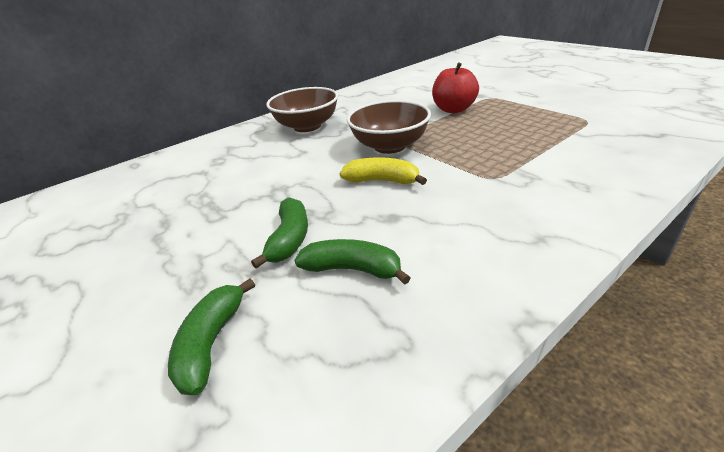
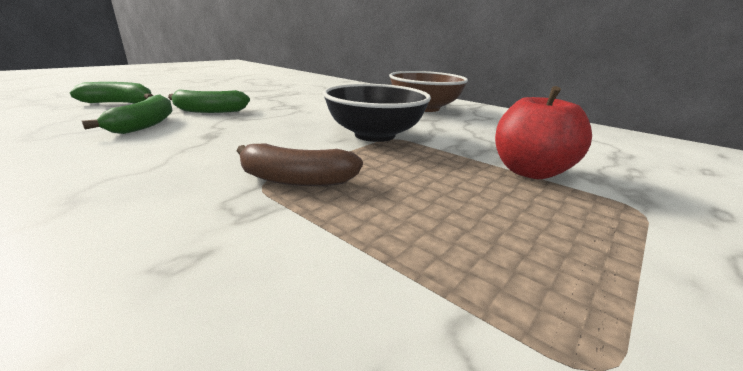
camera: 75 degrees right, 10 degrees down
(382, 181) = (287, 132): yellow banana -> none
(390, 146) = (375, 135): brown bowl -> black bowl
(483, 167) = (296, 180): none -> brown banana

